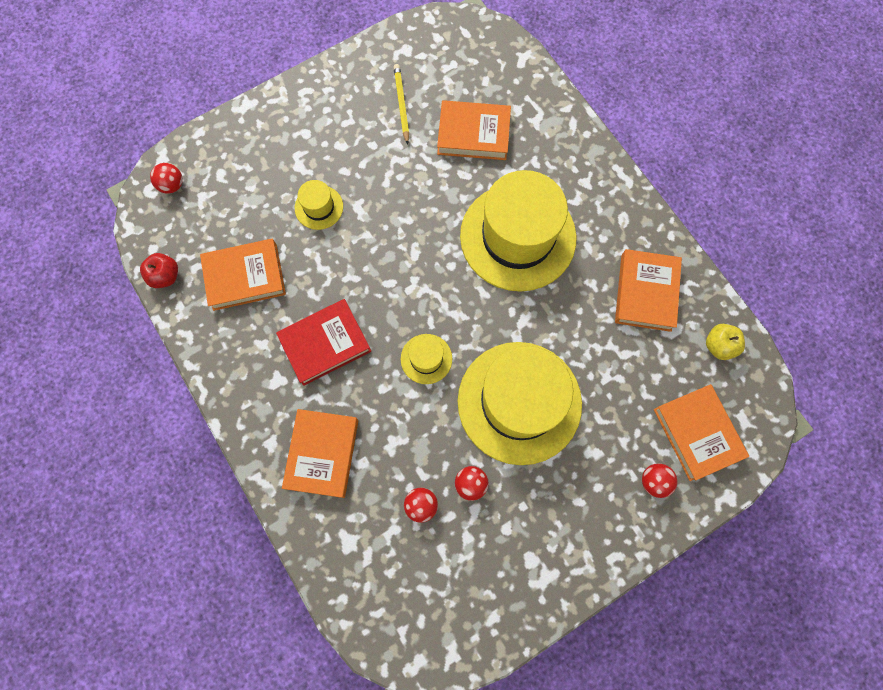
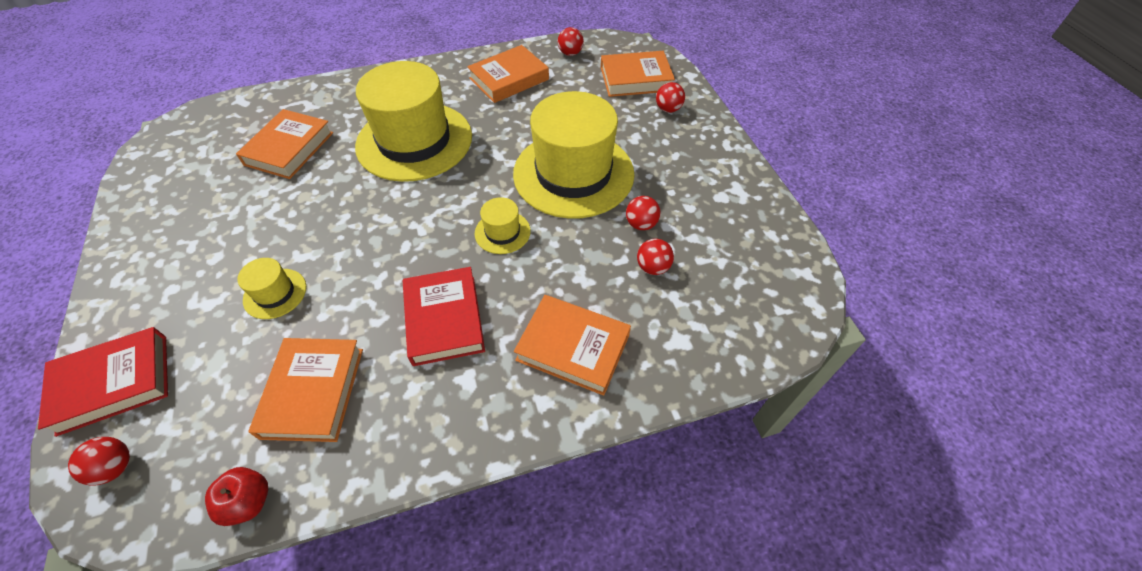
camera: 75 degrees left, 20 degrees down
(225, 146) = (114, 383): none -> red book
(401, 104) = (211, 195): yellow pencil -> none
(645, 292) = (509, 79): orange book -> orange book turned 60 degrees counterclockwise
(718, 345) = (570, 53): yellow apple -> red ball

